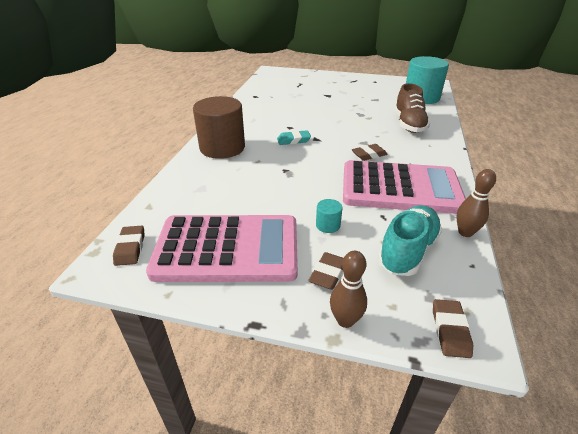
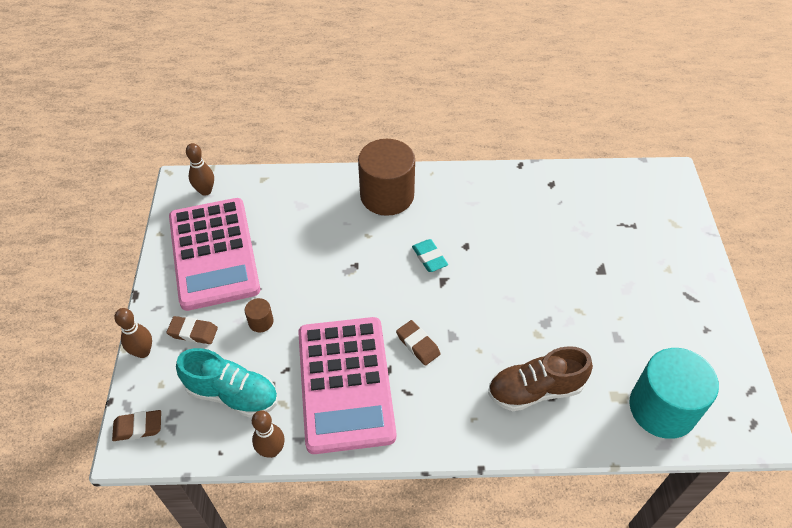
camera: 75 degrees right, 15 degrees up
(130, 248) = (205, 191): brown eraser -> brown bowling pin
(328, 225) = (261, 322): turquoise cylinder -> brown cylinder

